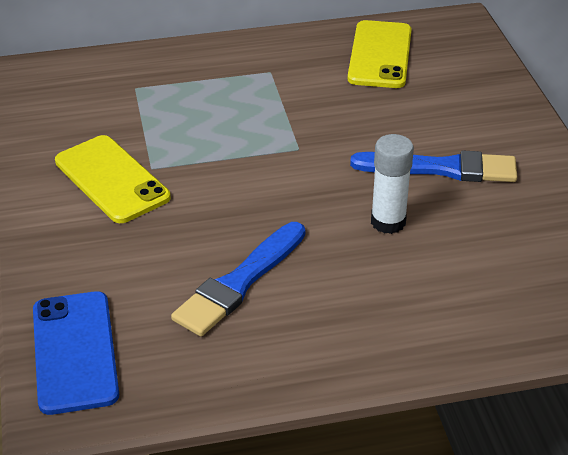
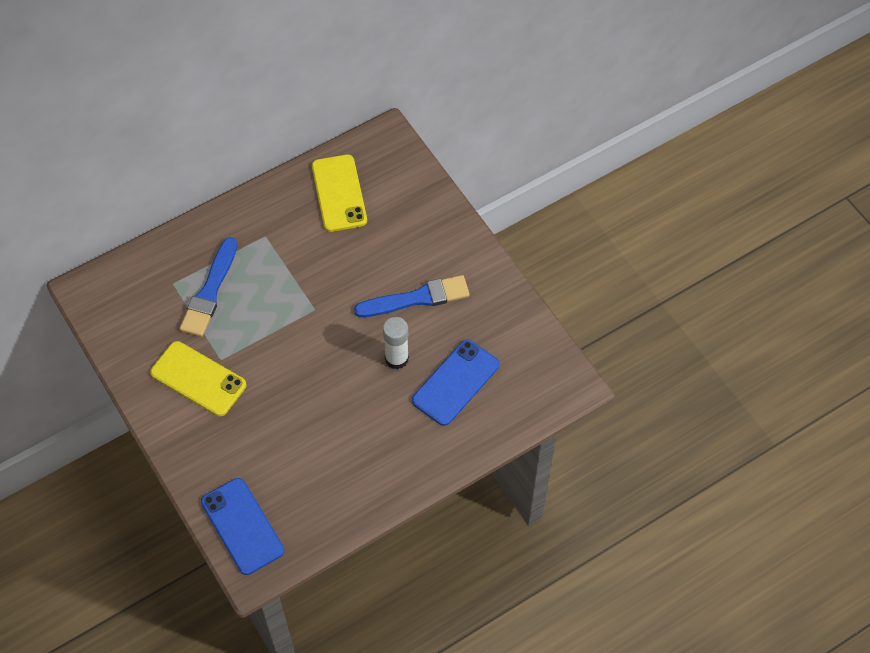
camera: 20 degrees left, 20 degrees up
(239, 282) = (320, 440): blue brush -> blue brush (210, 291)
(464, 268) = (455, 382): none -> blue phone

